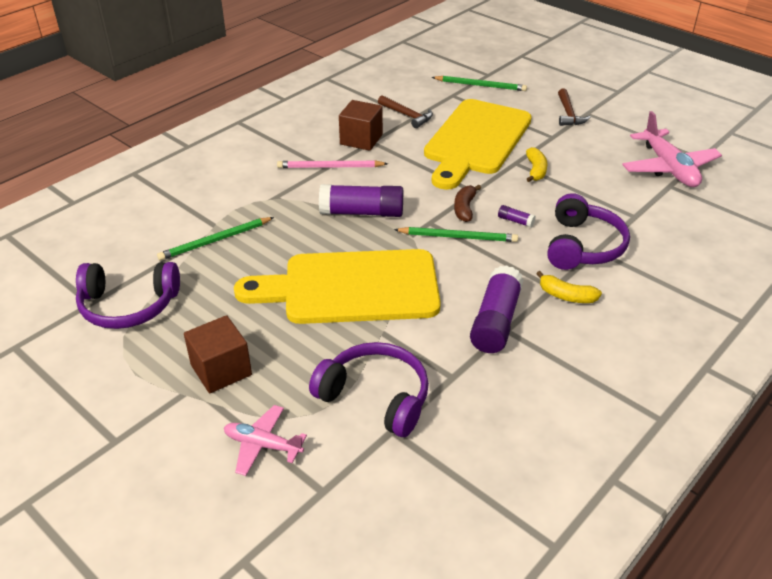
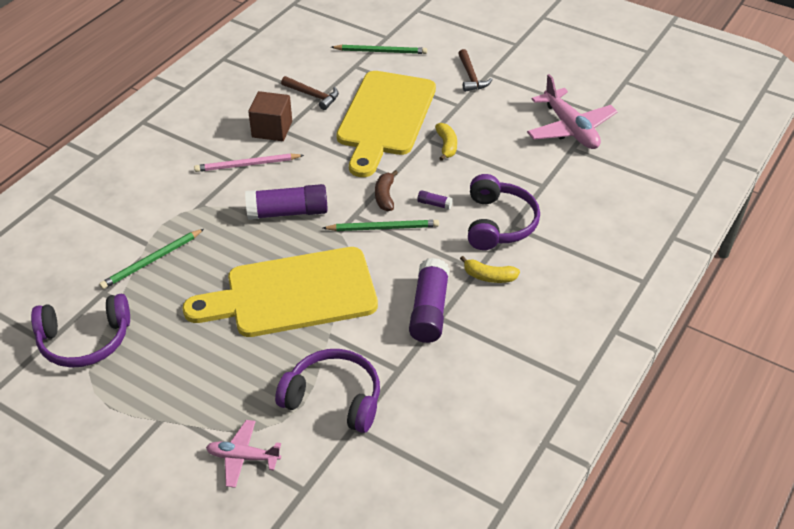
camera: 10 degrees left, 5 degrees up
(221, 370) = (189, 392): brown cube -> none

